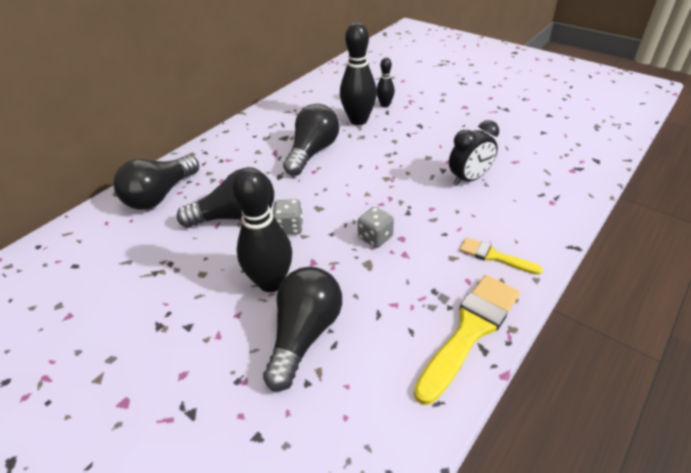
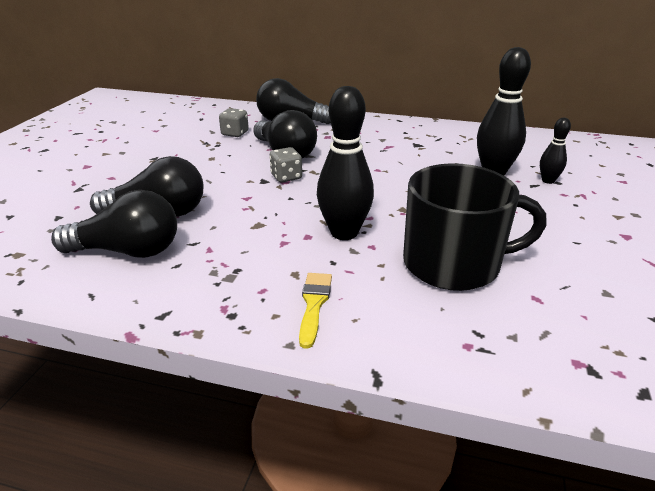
camera: 65 degrees right, 10 degrees down
(271, 282) = (213, 185): black bowling pin -> black bowling pin (344, 233)
(312, 152) = (407, 162): black light bulb -> black light bulb (128, 251)
(375, 237) = (299, 221): grey dice -> grey dice (235, 133)
(469, 179) = (454, 264): black clock -> black mug
(470, 331) = (186, 302): yellow brush -> none

